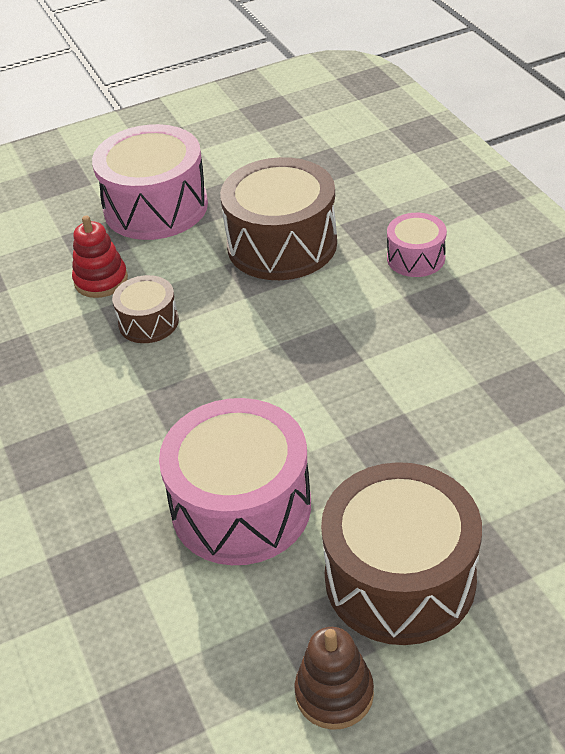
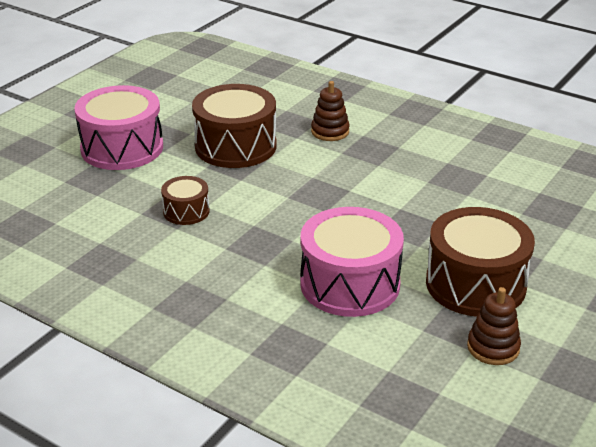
camera: 35 degrees left, 10 degrees down
(101, 280) = (125, 198): red stacking toy -> none
(415, 258) = (330, 131): pink drum -> brown stacking toy

